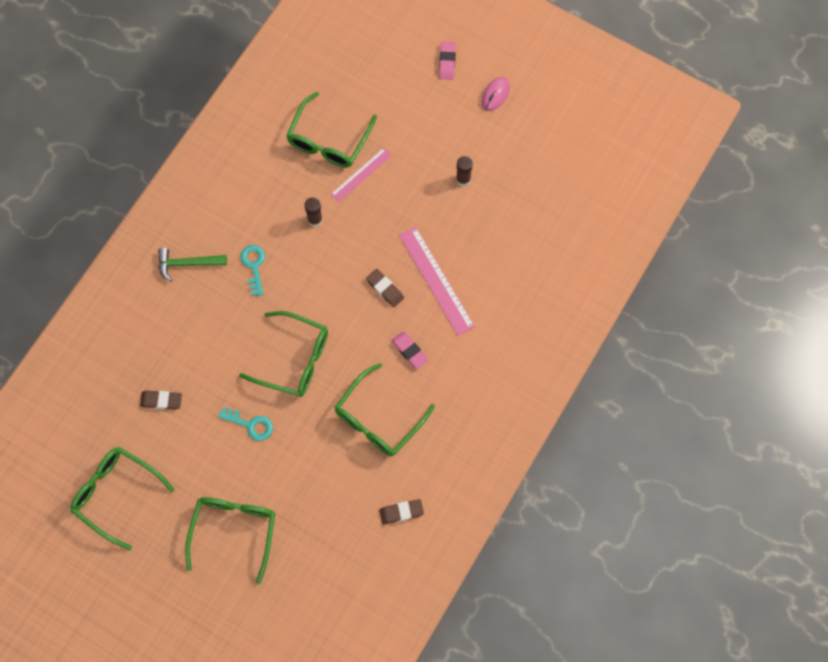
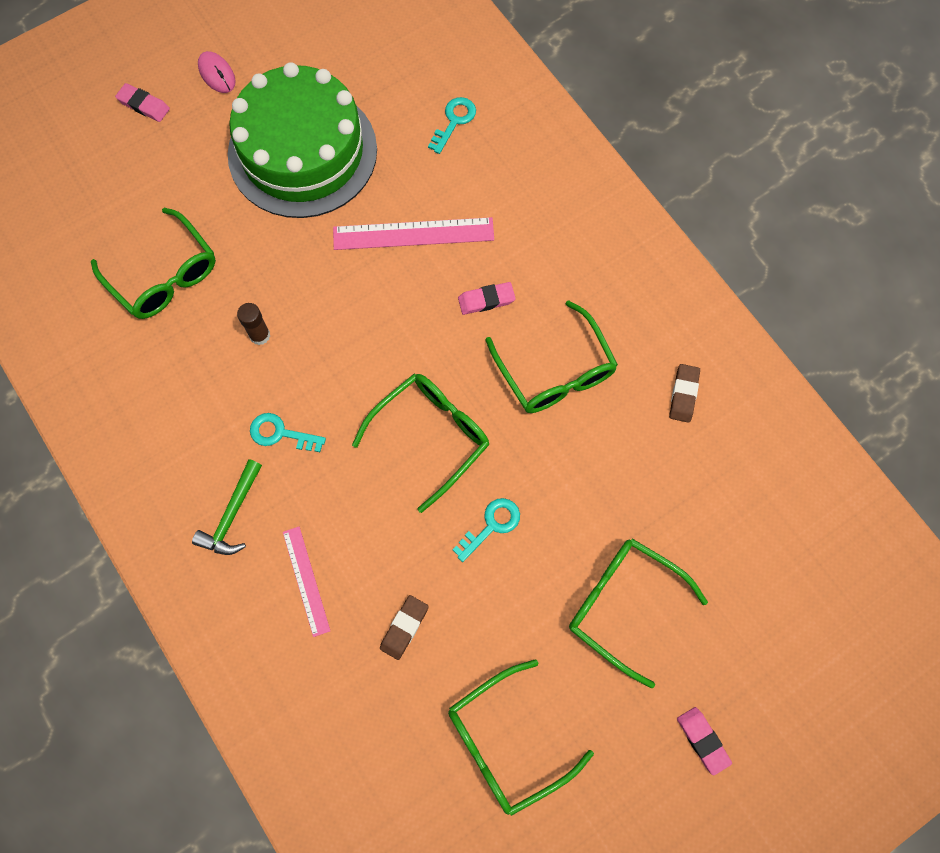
camera: 65 degrees left, 0 degrees up
(167, 616) = (703, 740): none -> pink eraser
(361, 175) = (231, 258): pink ruler -> pink ruler (306, 580)
(385, 289) = (394, 294): brown eraser -> none
(463, 179) = (302, 152): brown glue stick -> green cake
(539, 267) = (454, 121): none -> turquoise key

